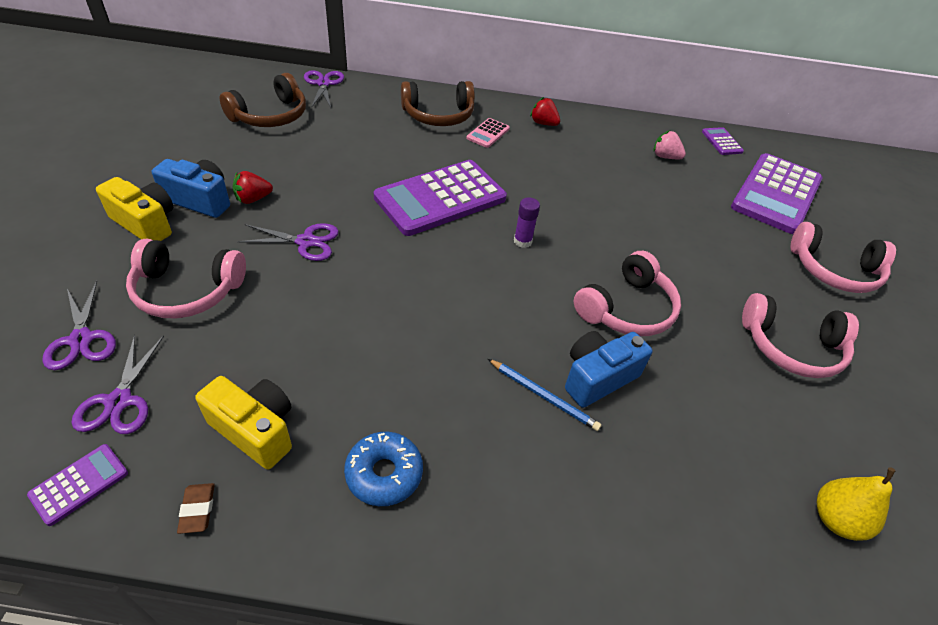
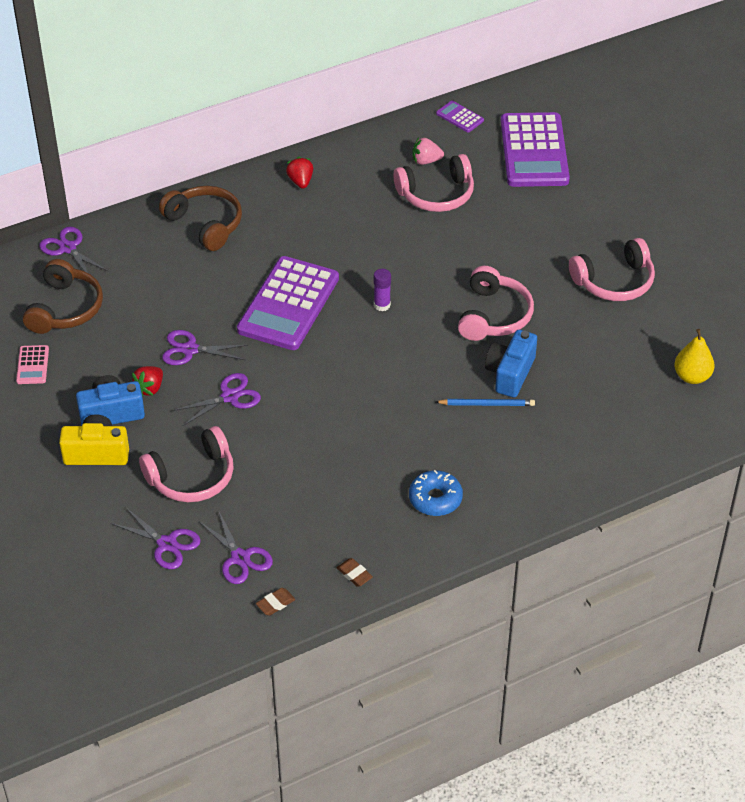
camera: 30 degrees left, 0 degrees up
(79, 484) = (275, 603): purple calculator -> brown eraser
(255, 430) = (339, 522): yellow camera -> none
(321, 189) = (190, 349): none -> purple scissors
(438, 115) = (205, 224): brown headphones -> brown headphones turned 90 degrees counterclockwise
(488, 133) = (265, 220): pink calculator -> pink calculator (32, 365)
(543, 123) = (300, 181): red strawberry -> red strawberry turned 75 degrees clockwise
(834, 270) = (611, 202): pink headphones -> pink headphones (436, 194)

